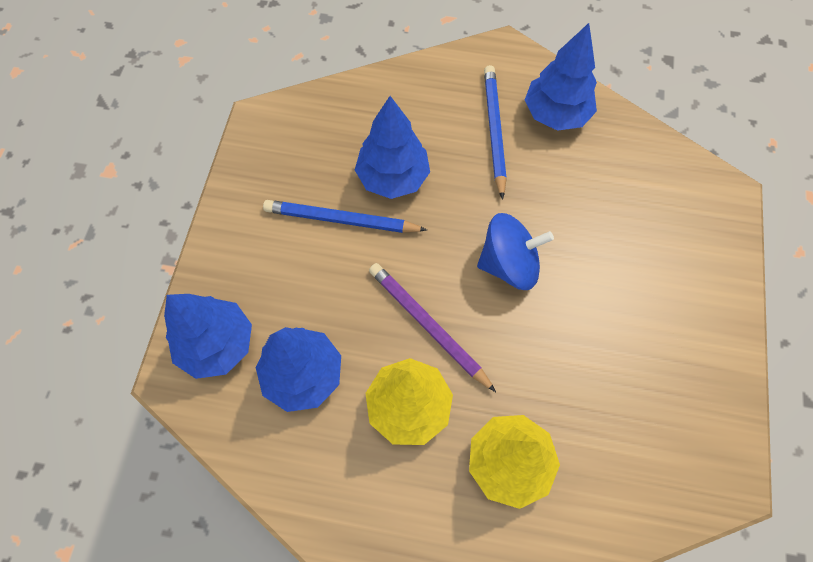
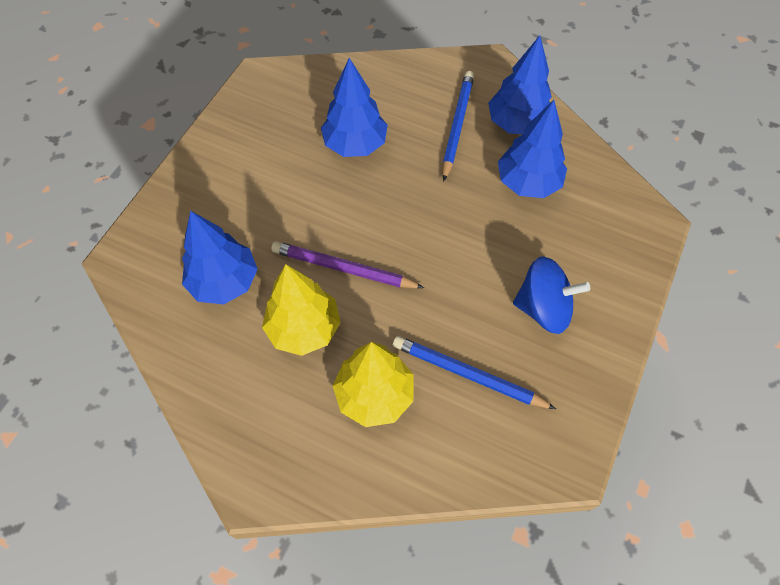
camera: 15 degrees right, 5 degrees down
(217, 344) = (163, 241): blue tree -> blue tree (528, 183)
(341, 220) = (299, 168): blue pencil -> blue pencil (468, 374)
(428, 325) = (343, 268): purple pencil -> purple pencil turned 45 degrees counterclockwise
(509, 264) = (431, 236): blue spinning top -> blue spinning top (543, 308)

